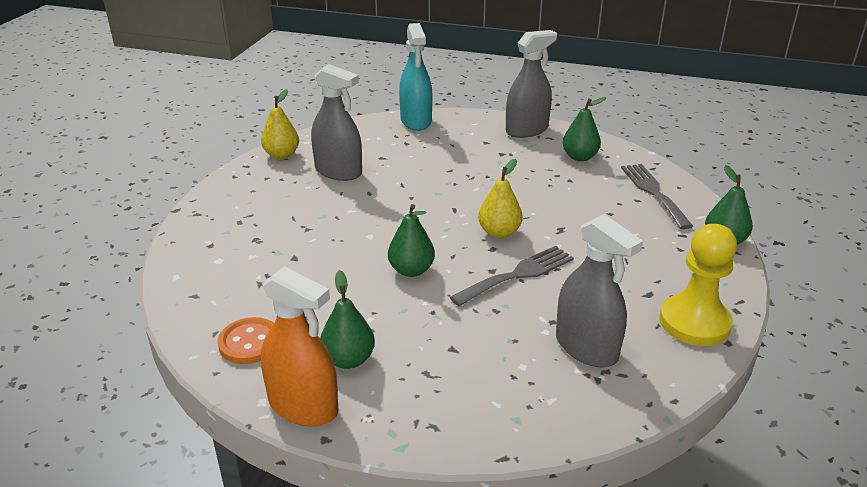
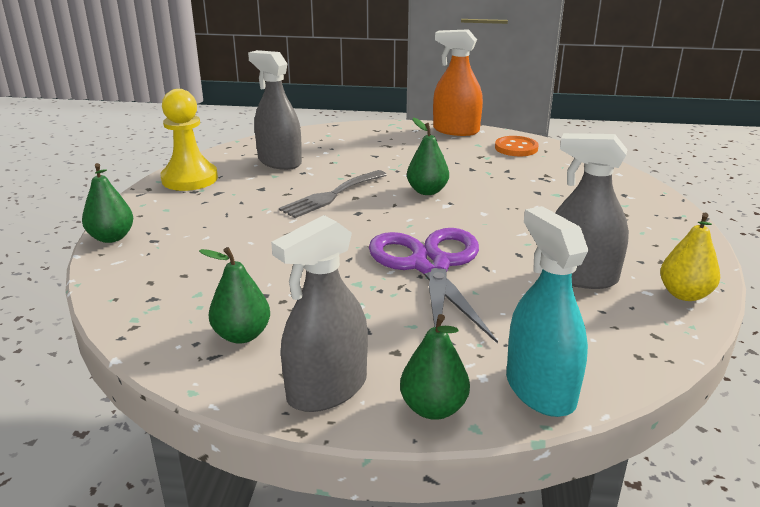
camera: 170 degrees right, 5 degrees down
(348, 359) = (443, 146): green pear -> green pear (433, 408)
(444, 189) = (430, 265): none -> purple scissors
(499, 232) = (353, 226): yellow pear -> none
(653, 192) = (156, 286): grey fork -> none

